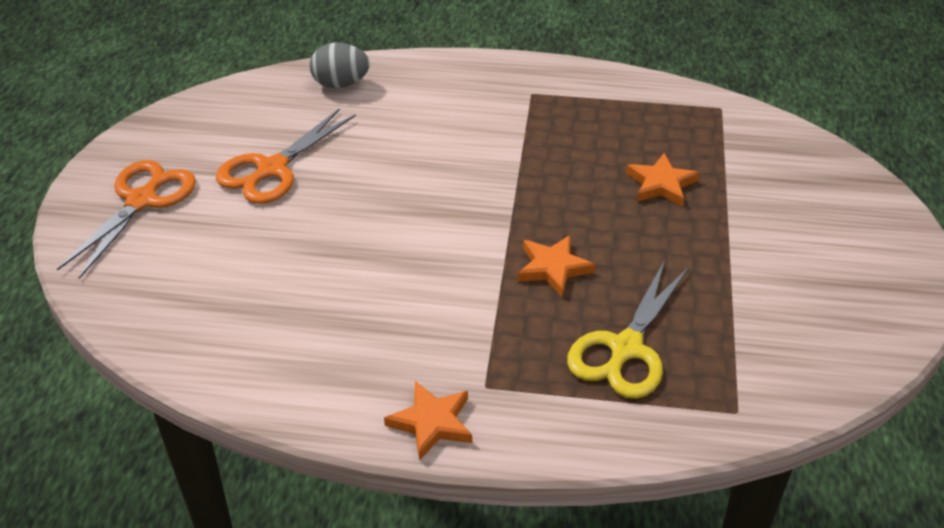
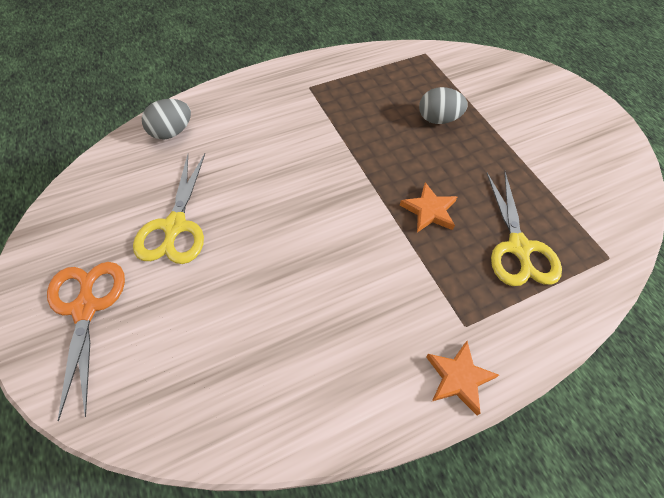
camera: 35 degrees left, 15 degrees up
(272, 169) = (175, 226): orange scissors -> yellow scissors
(661, 184) = (438, 119): orange star -> grey egg

